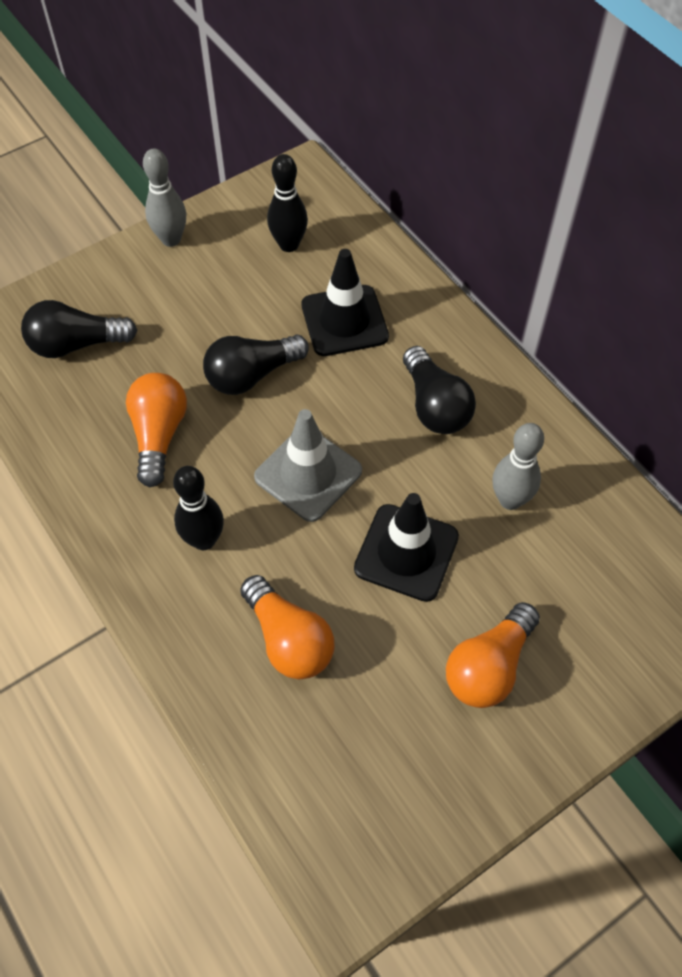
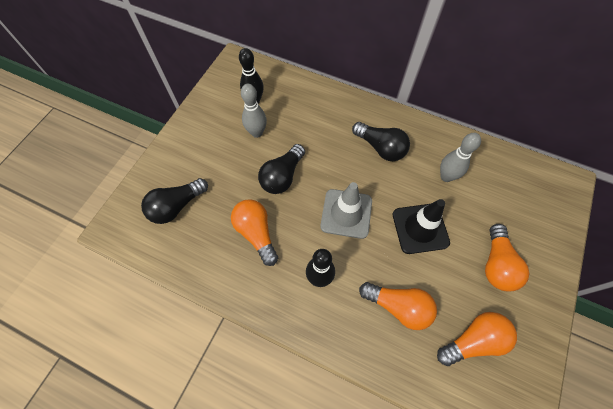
camera: 30 degrees left, 5 degrees up
(171, 239) = (190, 125): grey bowling pin -> grey bowling pin (257, 132)
(344, 321) = (309, 126): black traffic cone -> none
(365, 746) = (473, 340): none -> orange light bulb

